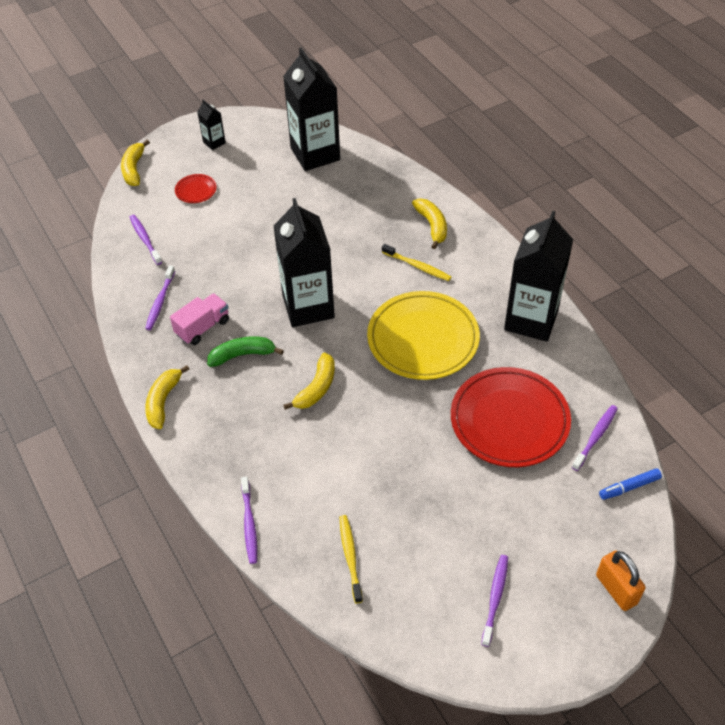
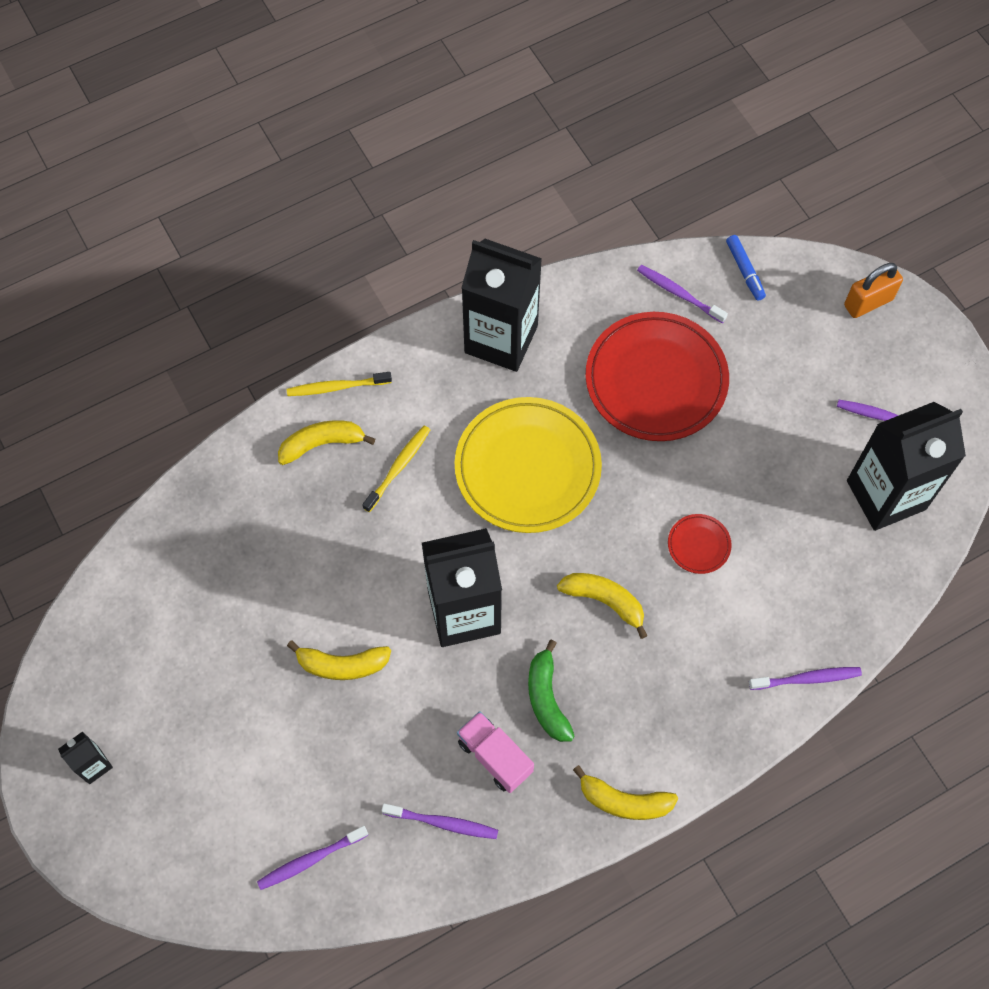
camera: 90 degrees left, 15 degrees up
(134, 169) = (141, 896): yellow banana -> yellow banana (342, 665)
(196, 190) = (207, 787): red plate -> red plate (699, 545)
(315, 154) = (146, 603): black carton -> black carton (886, 495)
(350, 557) = (845, 563): yellow toothbrush -> yellow toothbrush (337, 387)

